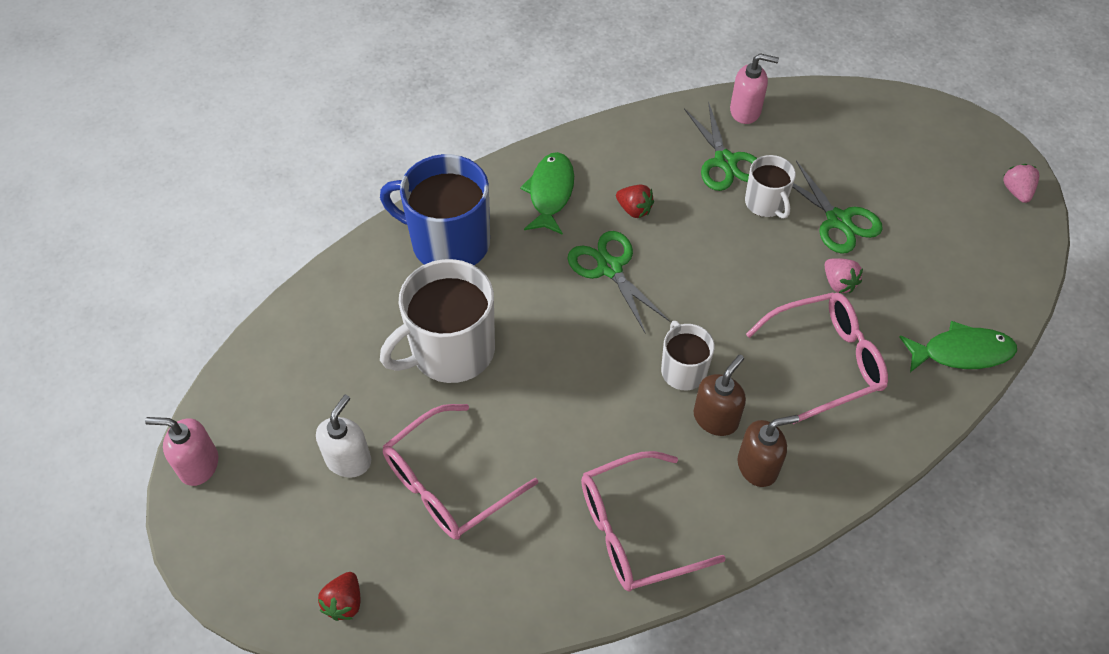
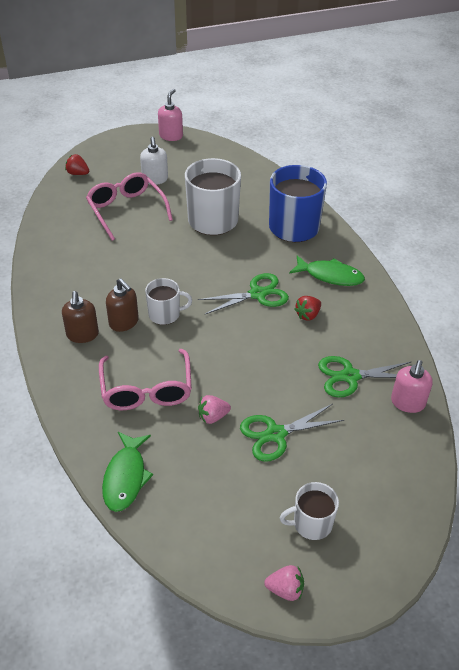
camera: 100 degrees right, 10 degrees down
(348, 460) = (155, 179): white soap dispenser -> white soap dispenser turned 45 degrees clockwise
(634, 531) = (66, 274): pink glasses -> none
(765, 203) = (302, 391): white mug -> white mug (311, 523)

